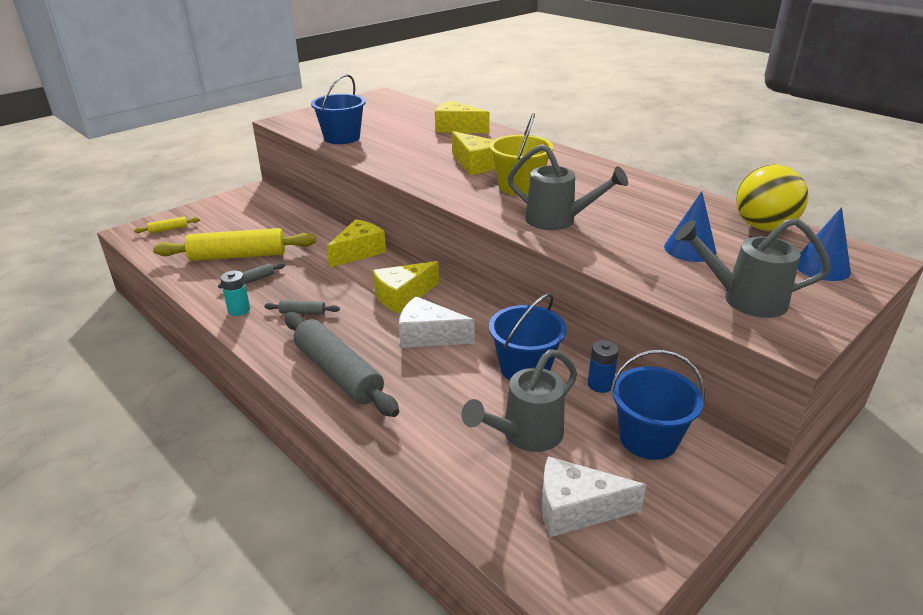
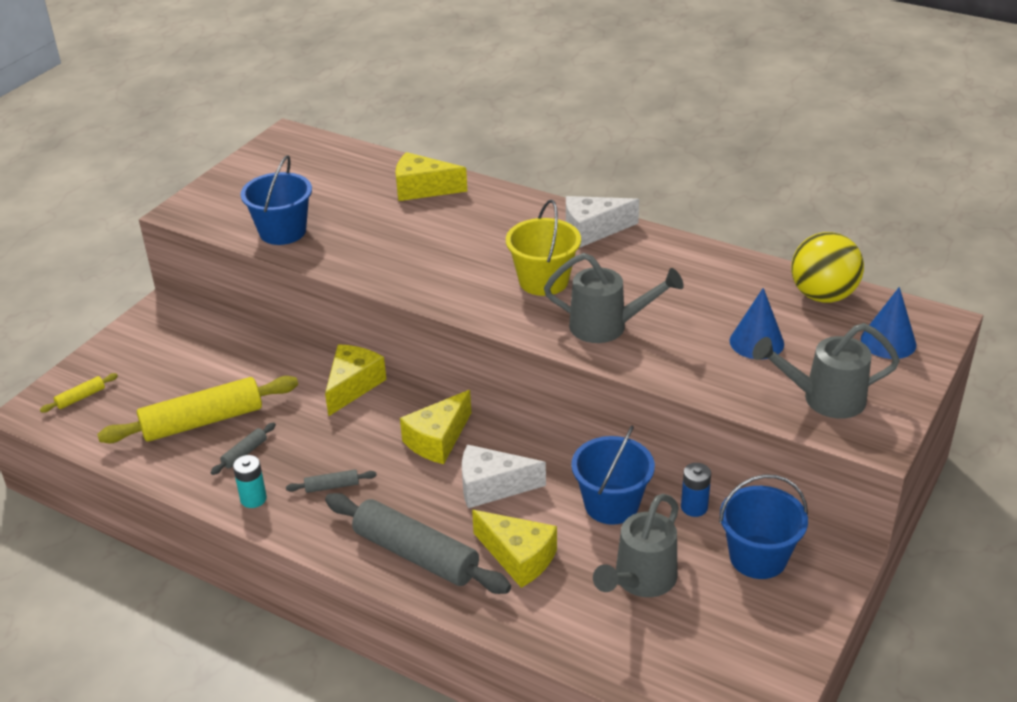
camera: 15 degrees left, 5 degrees up
(475, 164) = (475, 252): yellow cheese -> yellow cheese (518, 557)
(576, 509) = (714, 644): white cheese -> white cheese (592, 230)

